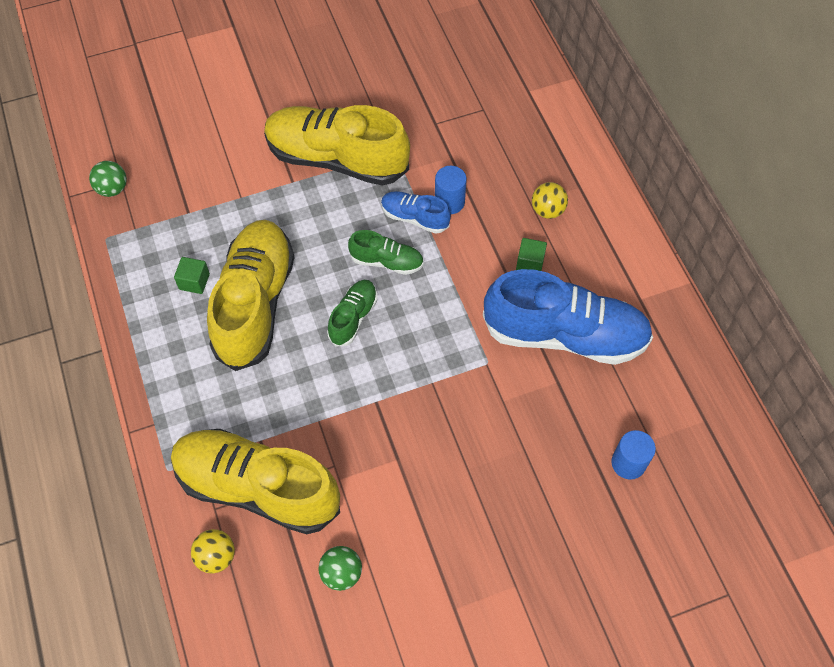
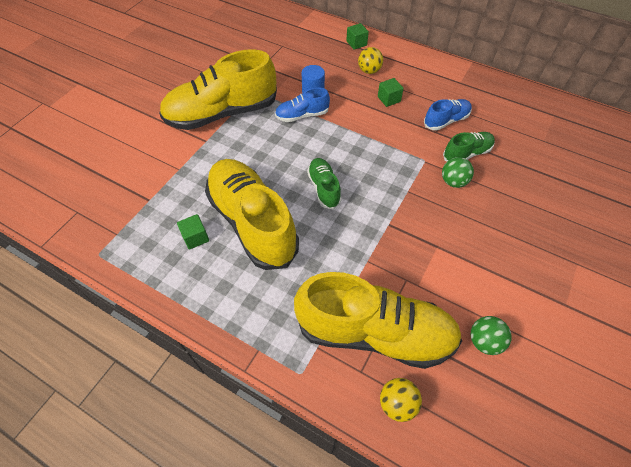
camera: 40 degrees left, 5 degrees down
(112, 189) = (74, 220): green ball -> green ball (453, 182)
(257, 487) = (374, 333): yellow shoe -> yellow shoe turned 150 degrees counterclockwise
(386, 261) = (310, 146): green shoe -> green shoe (467, 154)
(564, 335) = (446, 121): blue shoe -> blue shoe, size x0.47
(573, 162) = (356, 43): none -> green cube
(628, 463) = (548, 158): blue cylinder -> none

